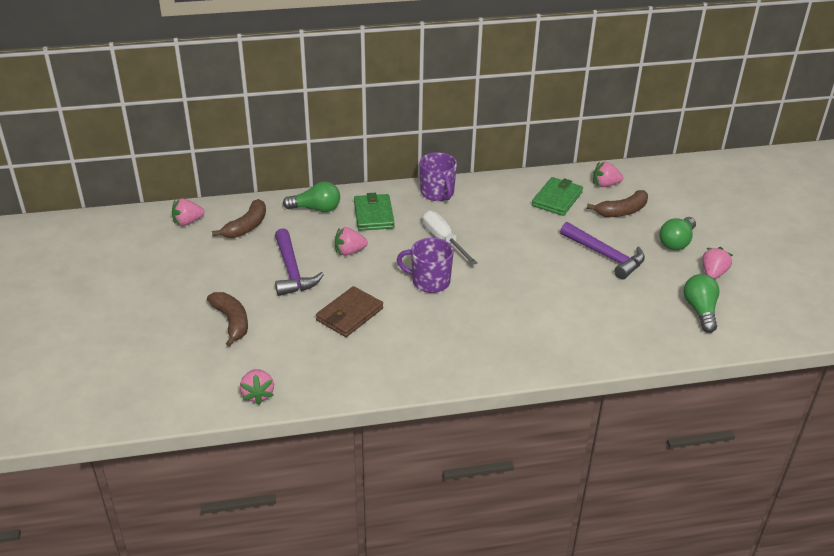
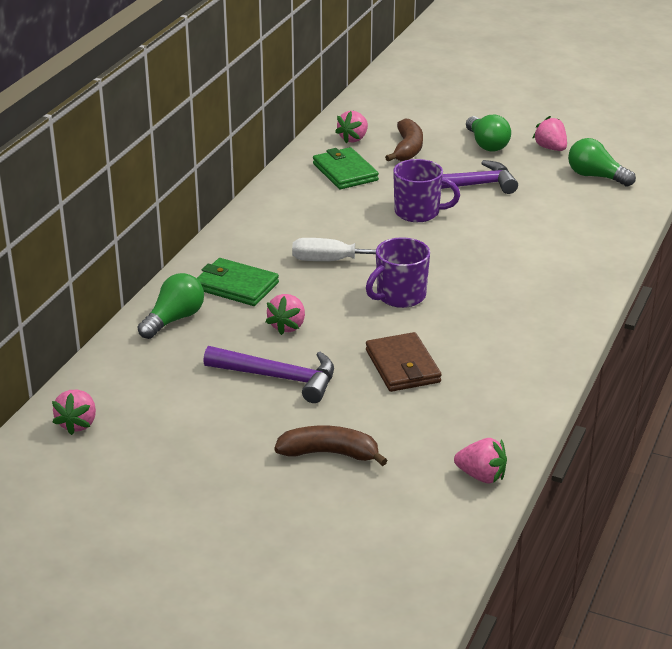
camera: 55 degrees left, 5 degrees down
(246, 227) = (147, 381): brown banana -> none
(437, 193) = (246, 232): purple mug -> purple mug (418, 212)

